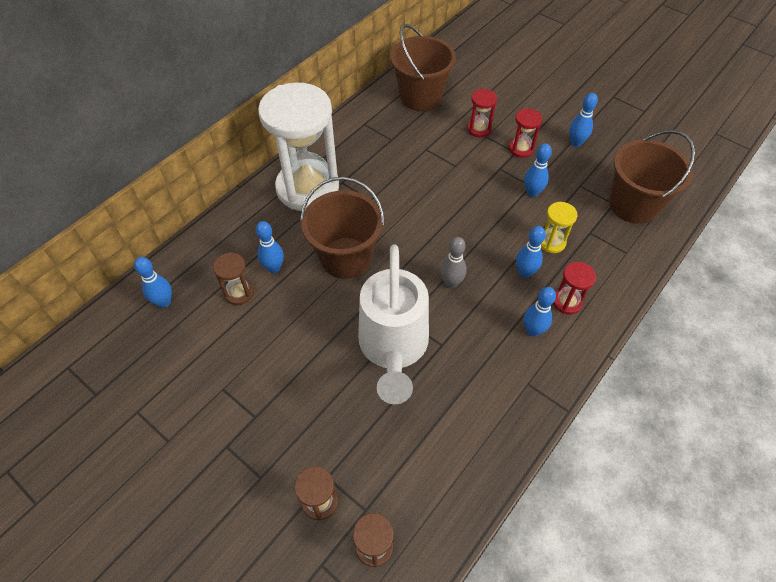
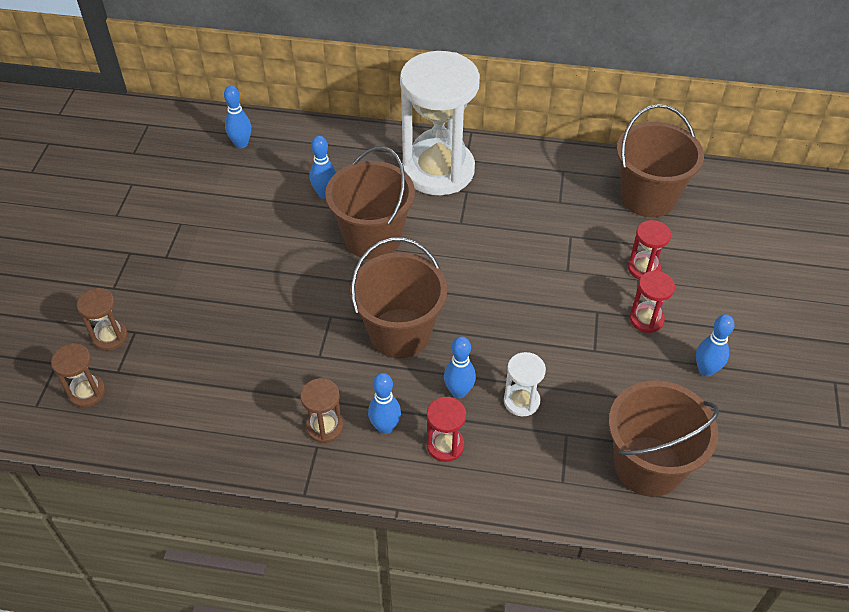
camera: 60 degrees right, 5 degrees down
(239, 293) = (282, 184): brown hourglass -> brown hourglass (324, 427)
(393, 347) = (292, 320): white watering can -> none
(451, 283) = (400, 333): grey bowling pin -> brown bucket
(532, 193) = (583, 356): blue bowling pin -> none
(551, 242) = (521, 401): yellow hourglass -> white hourglass

